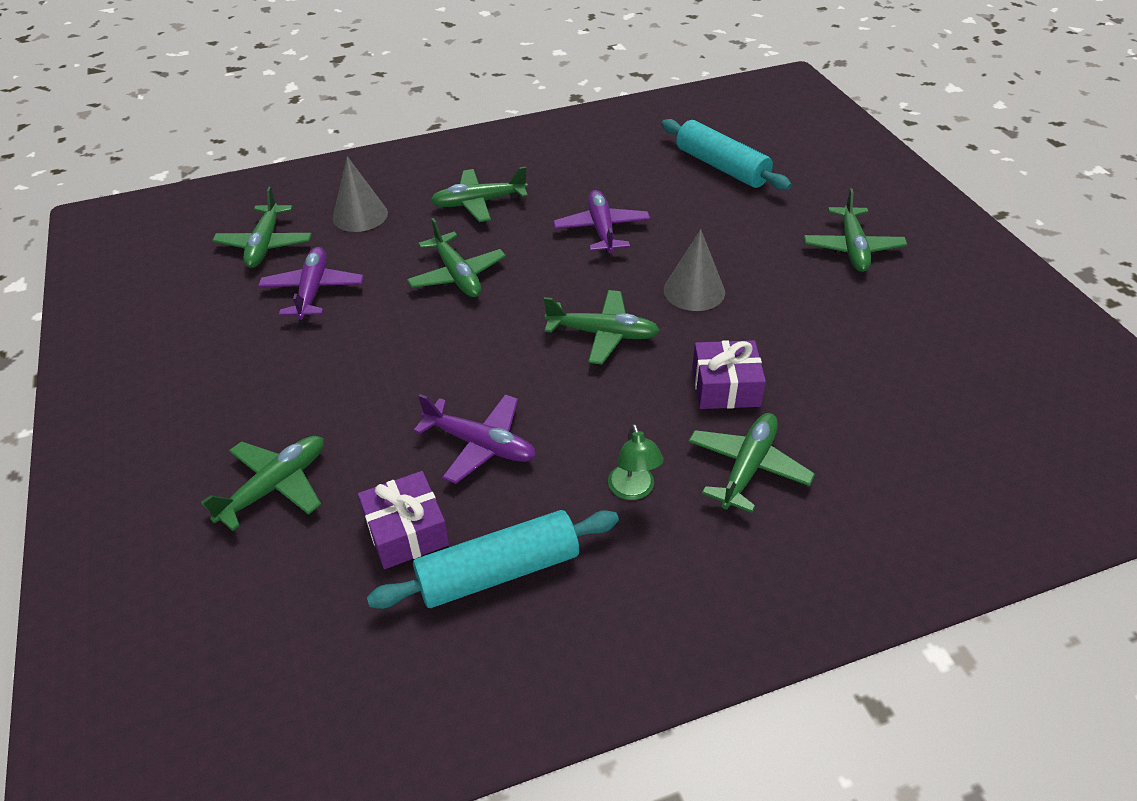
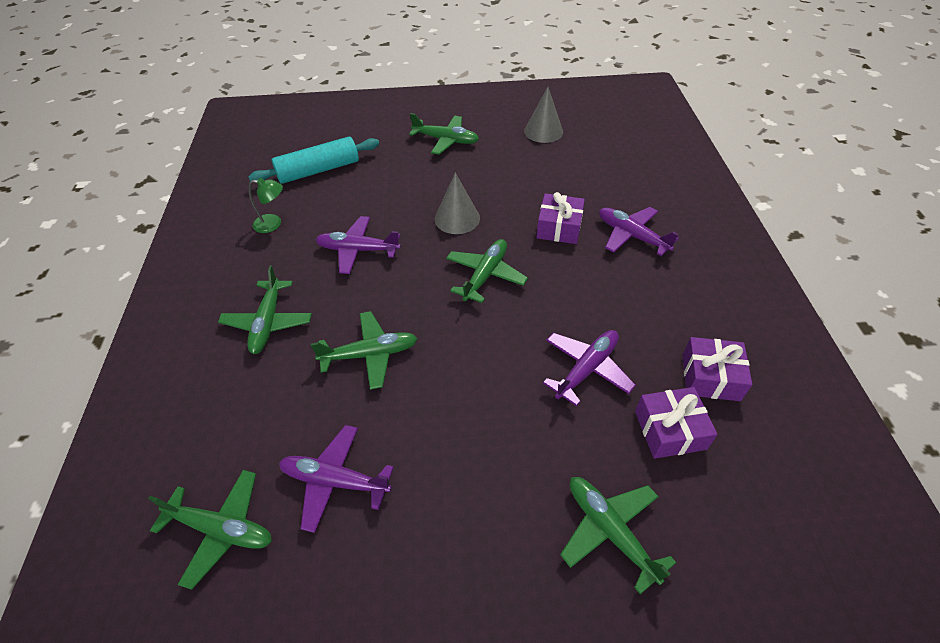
camera: 75 degrees left, 5 degrees up
(360, 215) = (225, 425): grey cone -> grey cone (543, 131)
(498, 572) = (710, 377): turquoise rolling pin -> purple gift
(633, 490) = (644, 292): green lamp -> green lamp (273, 224)
(748, 467) = (631, 236): green plane -> purple plane

